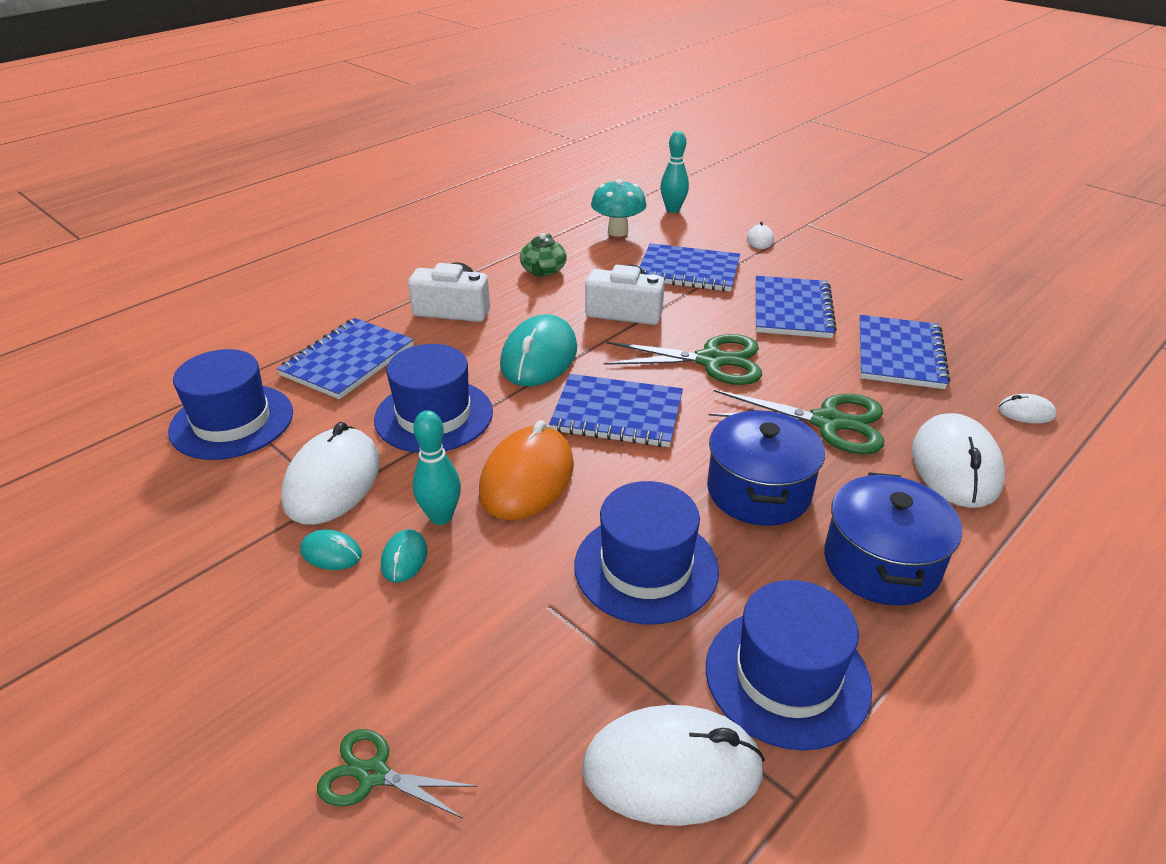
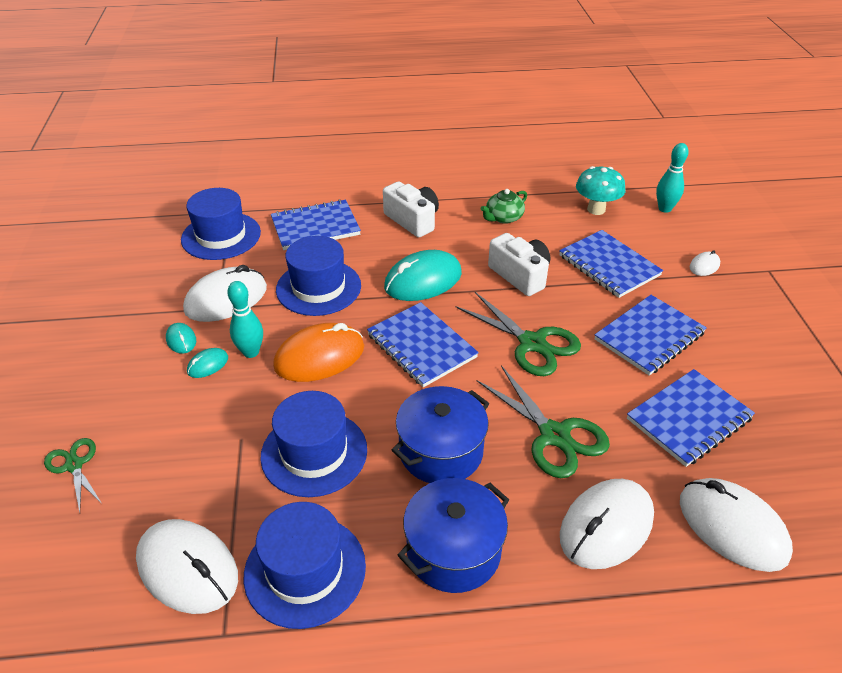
camera: 40 degrees right, 5 degrees up
(1026, 412) = (732, 527): white mouse -> white mouse, size x2.15

